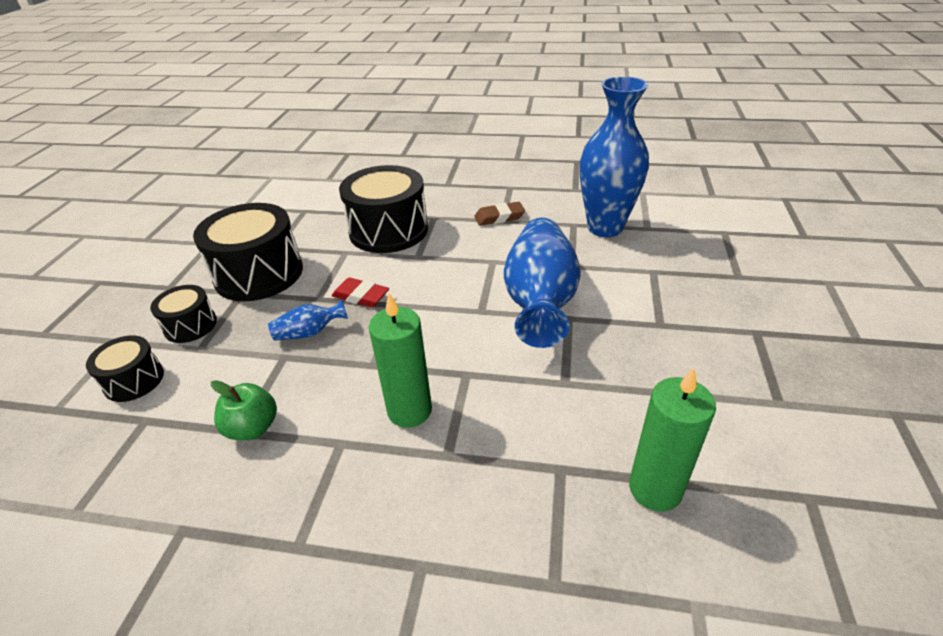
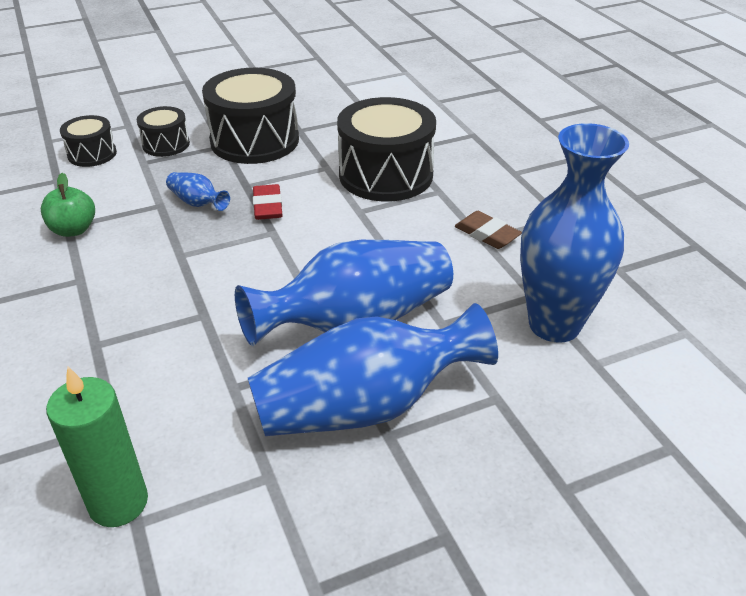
camera: 55 degrees right, 0 degrees up
(409, 410) = (136, 300): green candle -> none
(628, 325) = (365, 407): none -> blue vase

